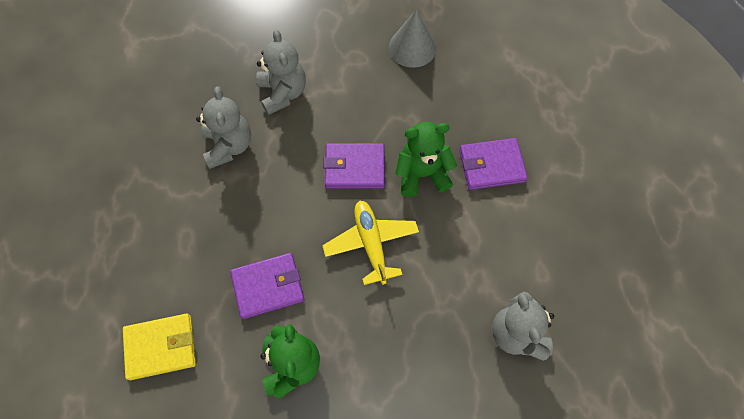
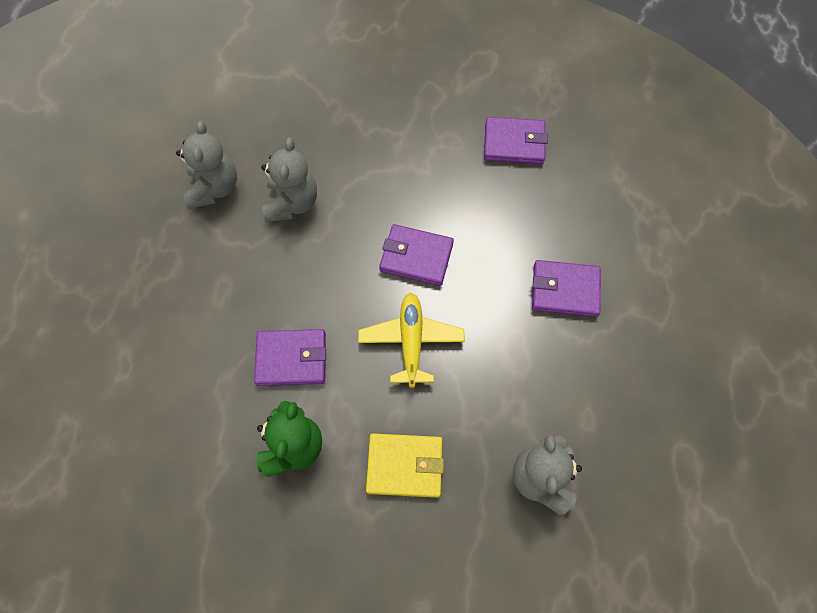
camera: 15 degrees right, 0 degrees up
(161, 347) = (167, 392): yellow wallet -> yellow wallet (404, 466)
(283, 93) = (363, 161): grey teddy bear -> grey teddy bear (214, 188)
(412, 47) = (514, 143): grey cone -> purple wallet
(422, 174) = (486, 281): green teddy bear -> none

